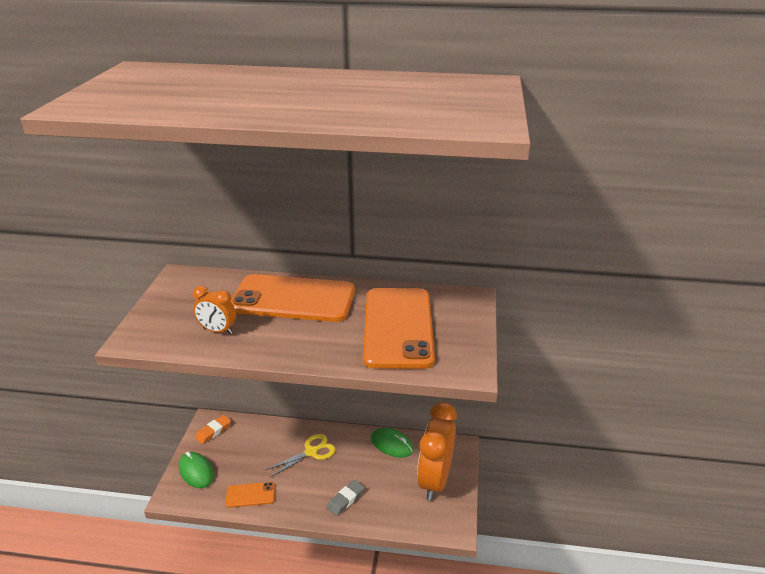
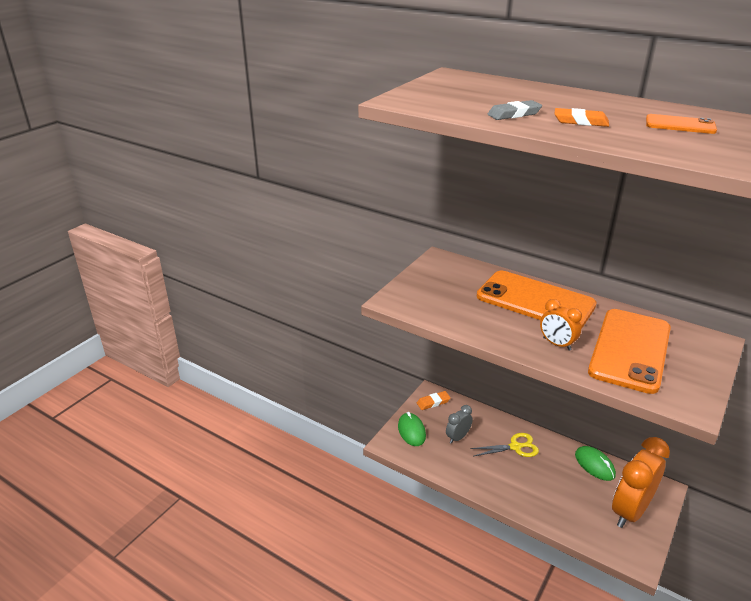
camera: 25 degrees right, 0 degrees up
(217, 330) = (462, 311): orange clock -> orange clock (556, 344)
(249, 462) = (457, 437): none -> grey clock
(250, 495) = (453, 465): orange phone -> orange phone (680, 125)
(292, 102) = (580, 122): none -> orange eraser
(345, 499) = (537, 498): grey eraser -> grey eraser (514, 114)

